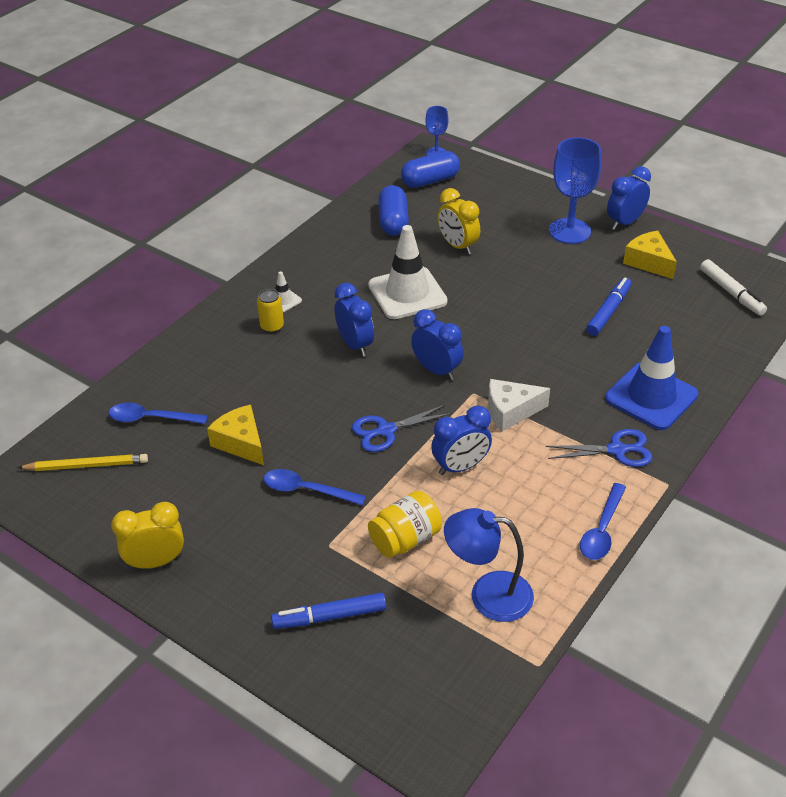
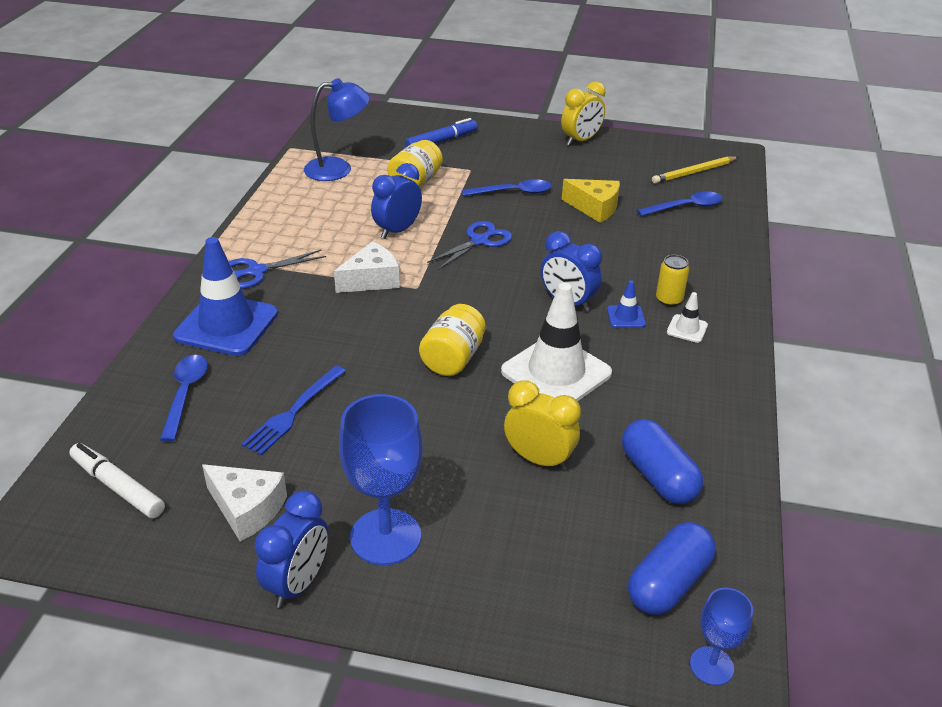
camera: 155 degrees right, 5 degrees down
(320, 321) = (626, 317): none -> blue traffic cone
(436, 370) = (466, 298): blue clock -> none
(476, 322) = (453, 358): none -> yellow jar
(602, 530) = (260, 216): blue spoon -> blue spoon (185, 394)
(608, 311) = (293, 412): blue marker -> blue fork
(648, 262) = (247, 509): yellow cheese -> white cheese

